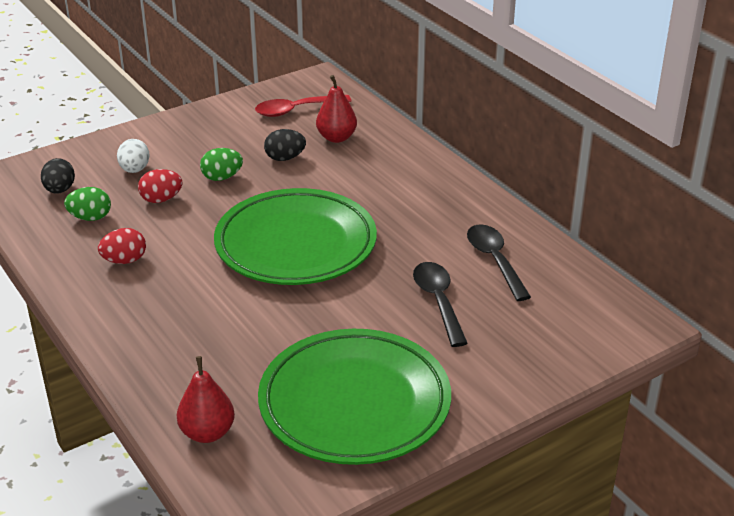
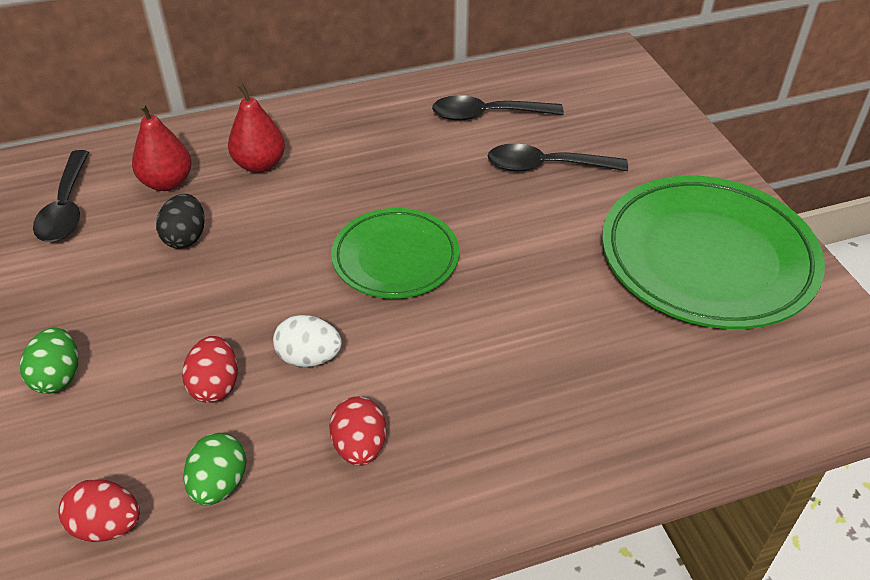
camera: 75 degrees left, 10 degrees up
(60, 190) = (107, 526): black egg -> red egg
(134, 170) = (108, 411): white egg -> white egg (309, 358)
(207, 433) = (750, 392): red pear -> red pear (260, 164)
(222, 177) = (195, 308): green egg -> green egg (58, 377)
(296, 110) = (66, 208): red spoon -> black spoon
(296, 244) = (395, 258): green plate -> green plate, size x0.59

